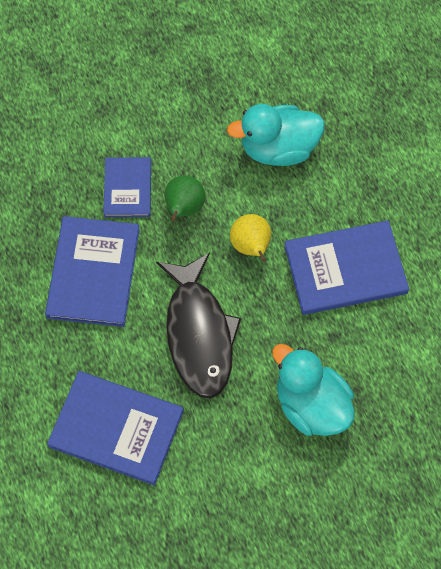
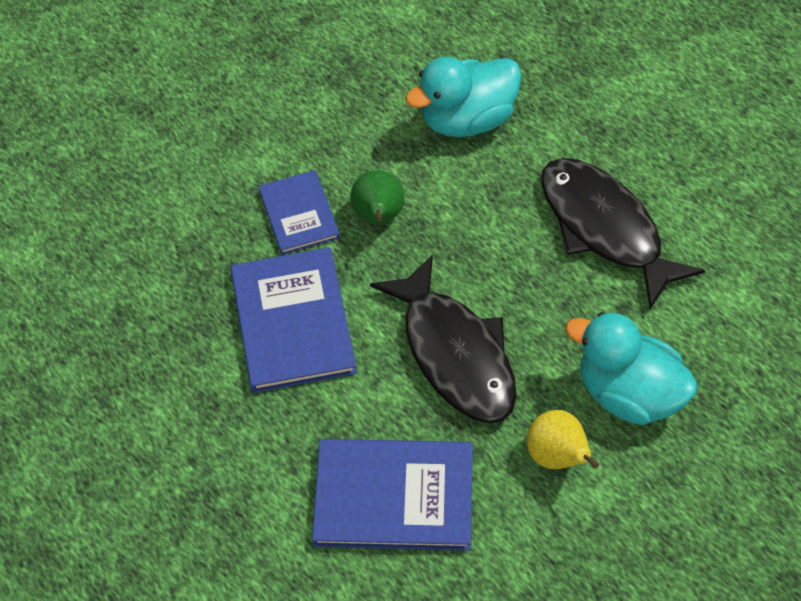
camera: 15 degrees left, 10 degrees down
(251, 247) = (479, 236): yellow pear -> yellow pear (558, 457)
(345, 269) = (605, 228): blue book -> black fish

